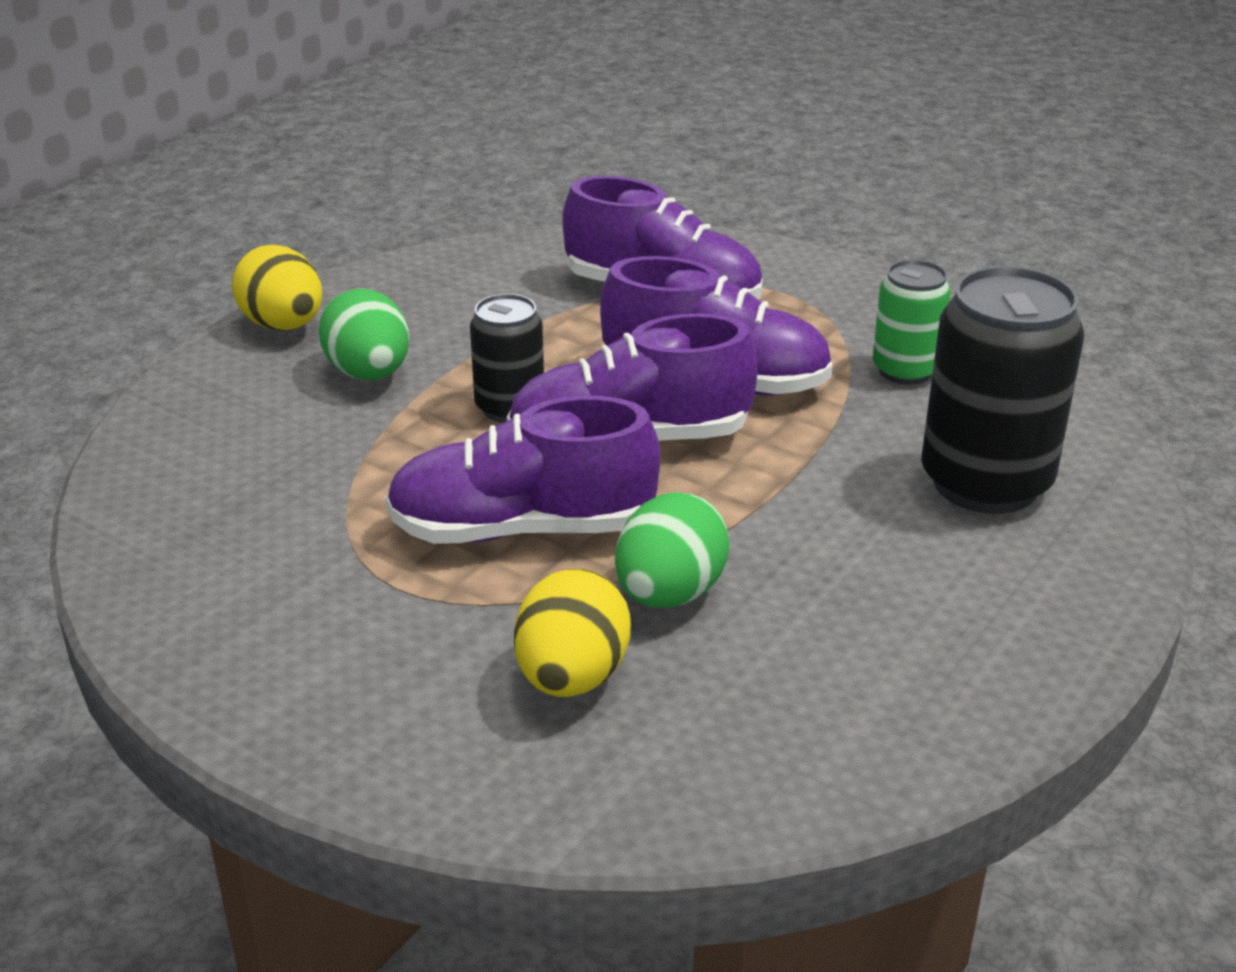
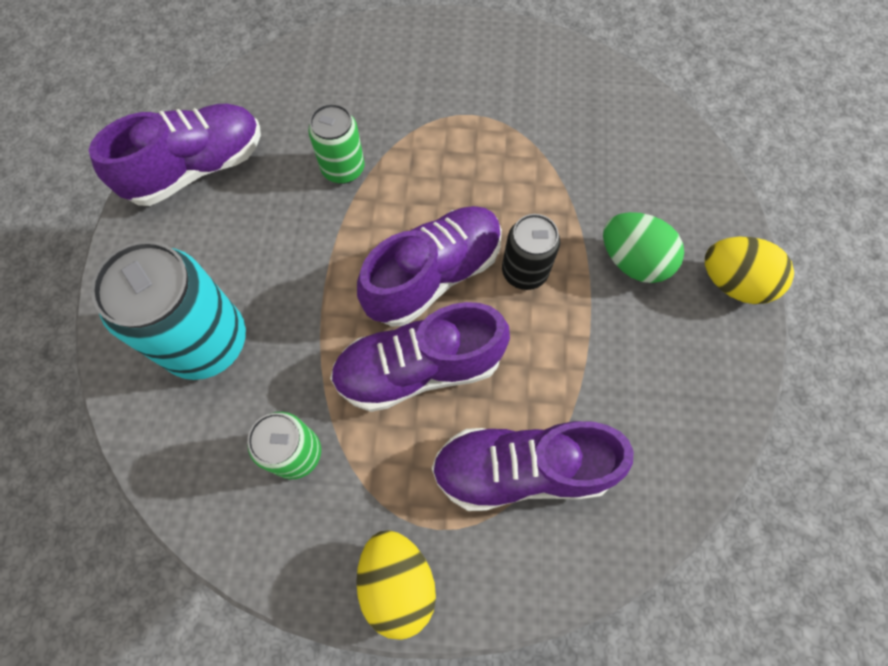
camera: 150 degrees right, 35 degrees up
(522, 529) = (442, 177): purple shoe -> purple shoe (197, 168)
(572, 677) = (358, 103): yellow egg -> yellow egg (398, 582)
(669, 594) = (343, 169): green egg -> green can
(985, 483) = (207, 342): black can -> turquoise can

